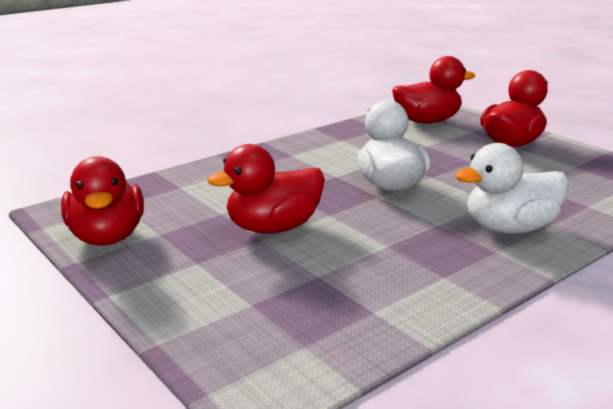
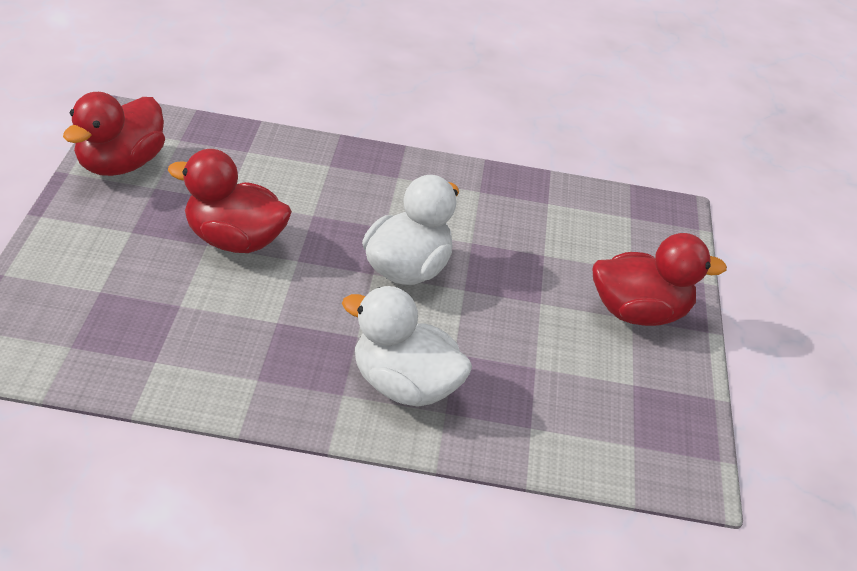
camera: 40 degrees right, 15 degrees up
(427, 121) = (616, 226): red duck -> none

